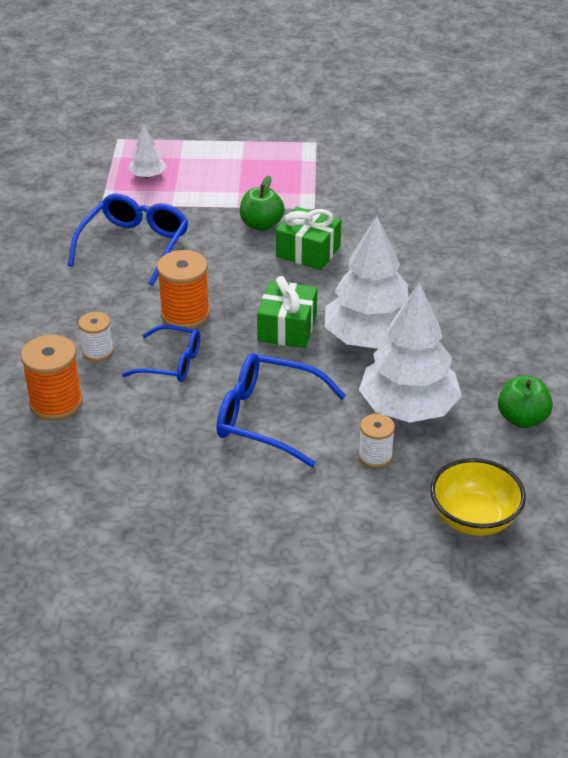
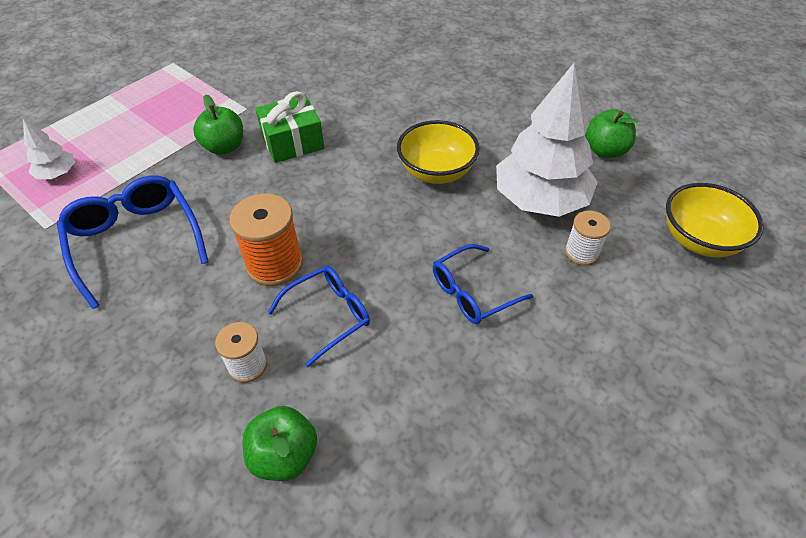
camera: 50 degrees left, 10 degrees up
(56, 403) = (284, 455): orange spool -> green apple
(267, 418) = (472, 292): blue glasses -> blue glasses, size x0.65
(287, 328) = (370, 210): green gift -> none
(369, 339) = (436, 172): white tree -> yellow bowl

